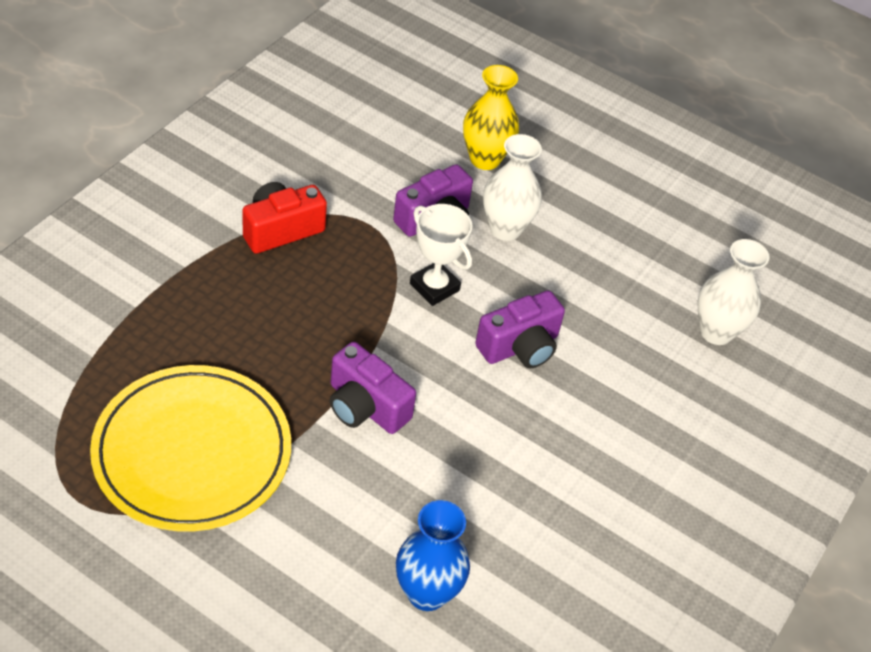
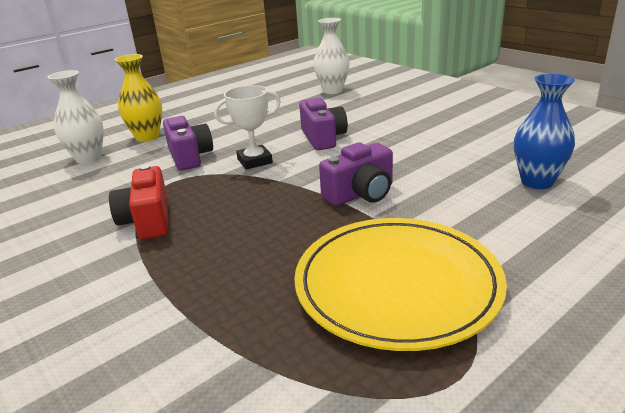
camera: 65 degrees left, 20 degrees down
(505, 229) = (217, 135): white vase -> white vase (88, 158)

